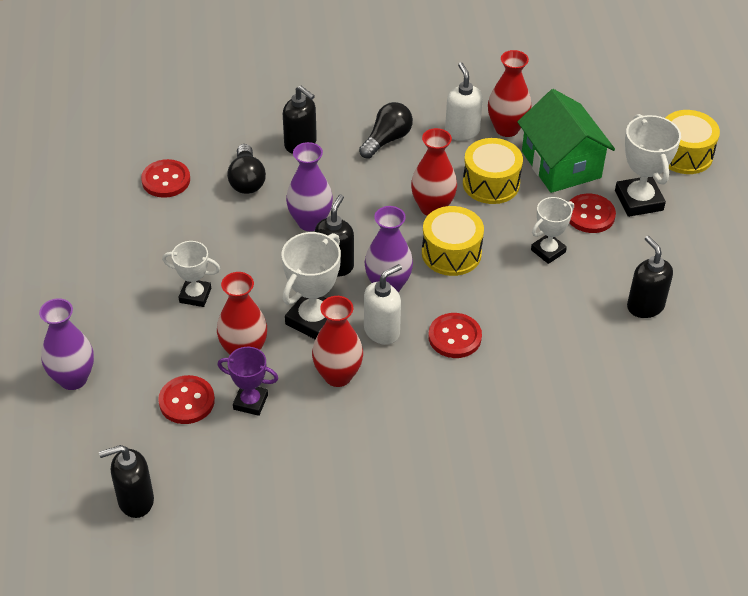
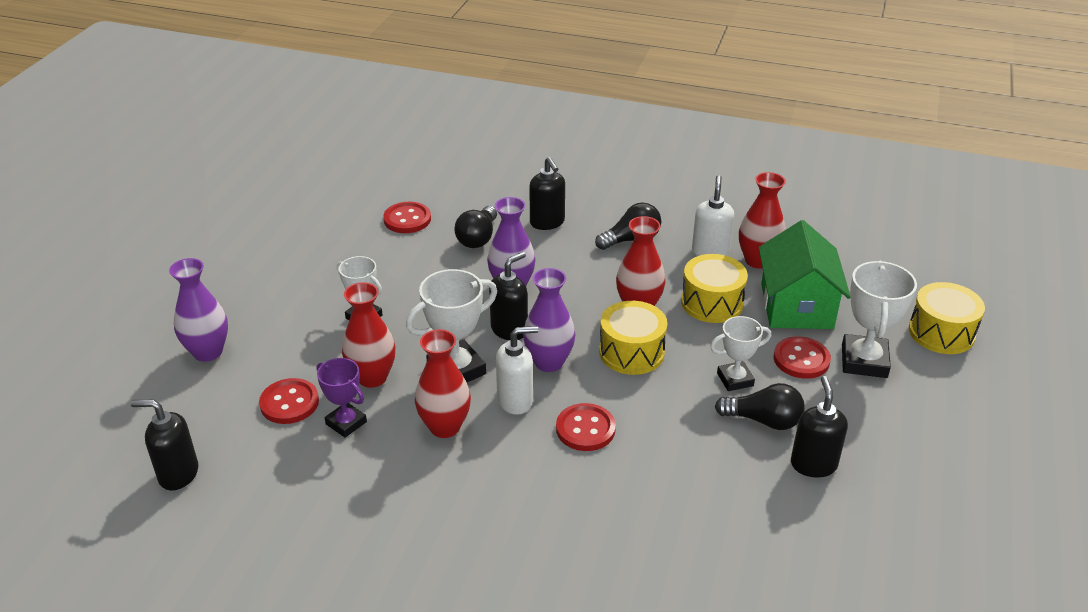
camera: 25 degrees right, 10 degrees down
(589, 281) = (763, 420): none -> black light bulb

